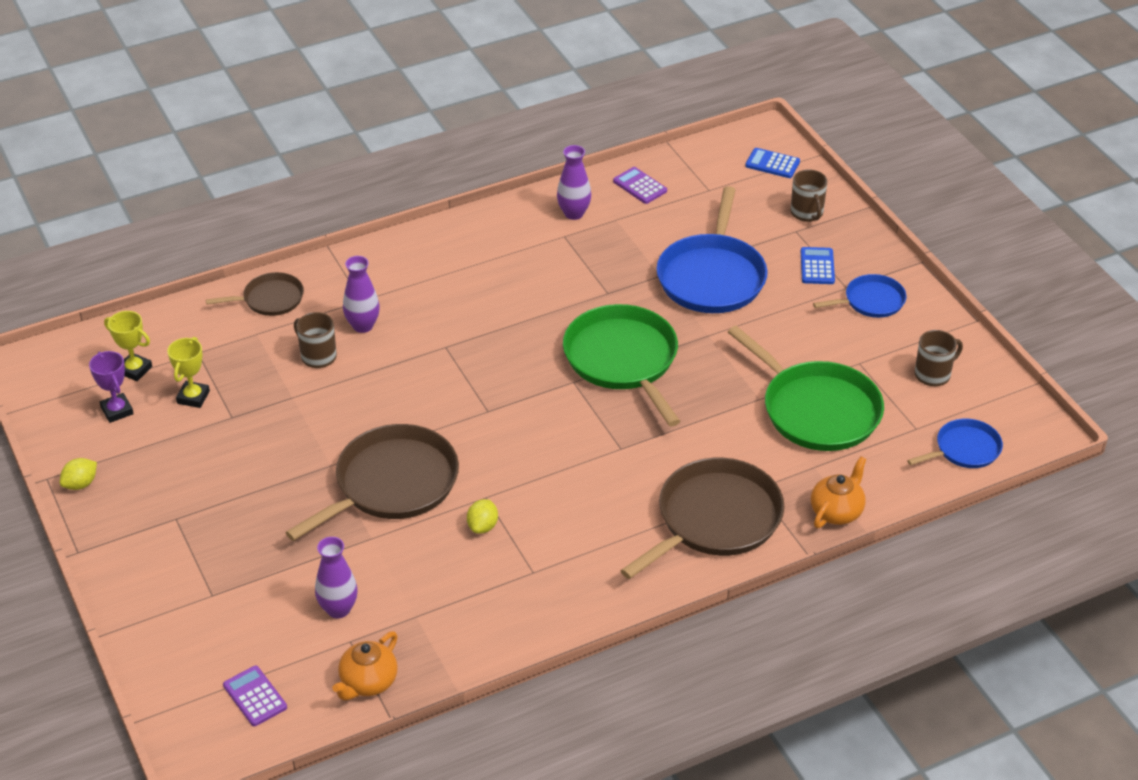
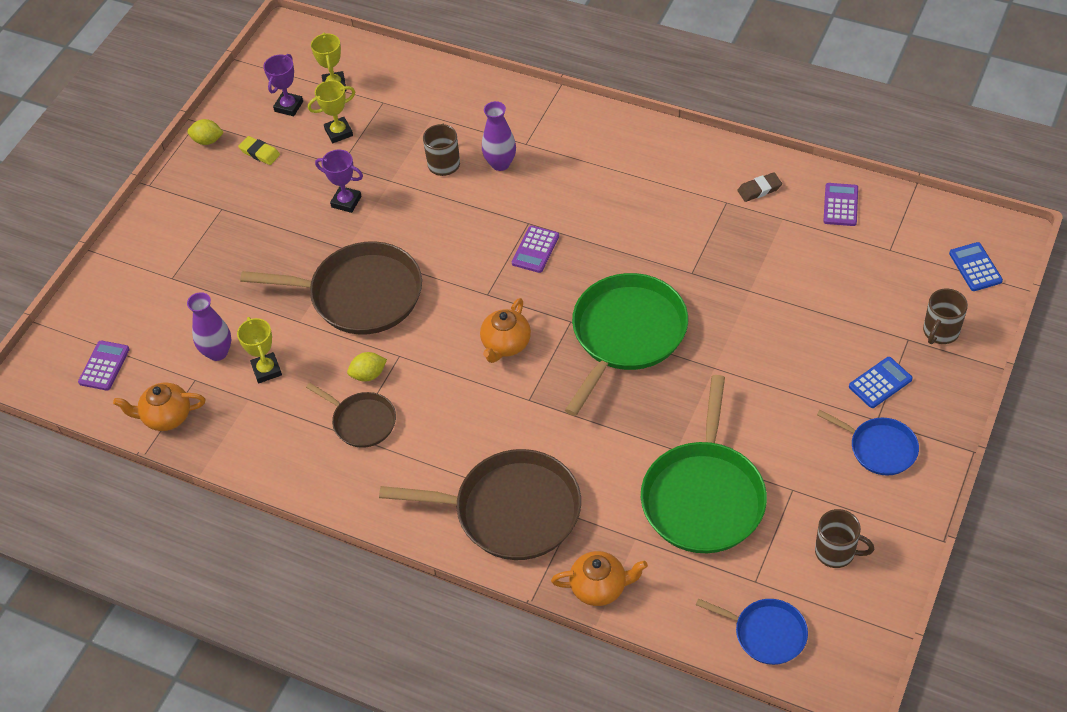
camera: 55 degrees right, 10 degrees up
(145, 458) = (259, 153): none -> yellow eraser
(270, 299) = (473, 97): brown pan -> brown pan (361, 421)
(278, 436) = (346, 202): none -> purple trophy
(398, 587) = (266, 370): none -> yellow trophy
(478, 358) = (535, 250): none -> purple calculator
(551, 429) = (506, 344): none -> orange teapot
(574, 213) = (759, 189): purple vase -> brown eraser
(712, 277) = (786, 323): blue pan -> none

